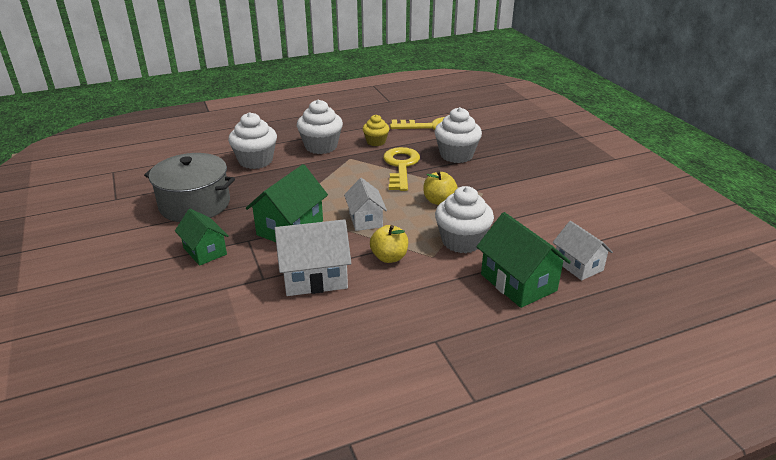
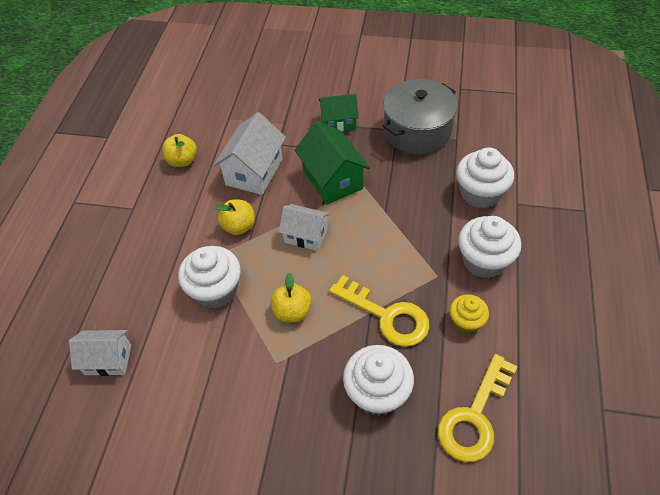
camera: 125 degrees right, 20 degrees up
(338, 338) = (183, 161): none -> yellow apple
(518, 282) = (133, 296): green house -> none

